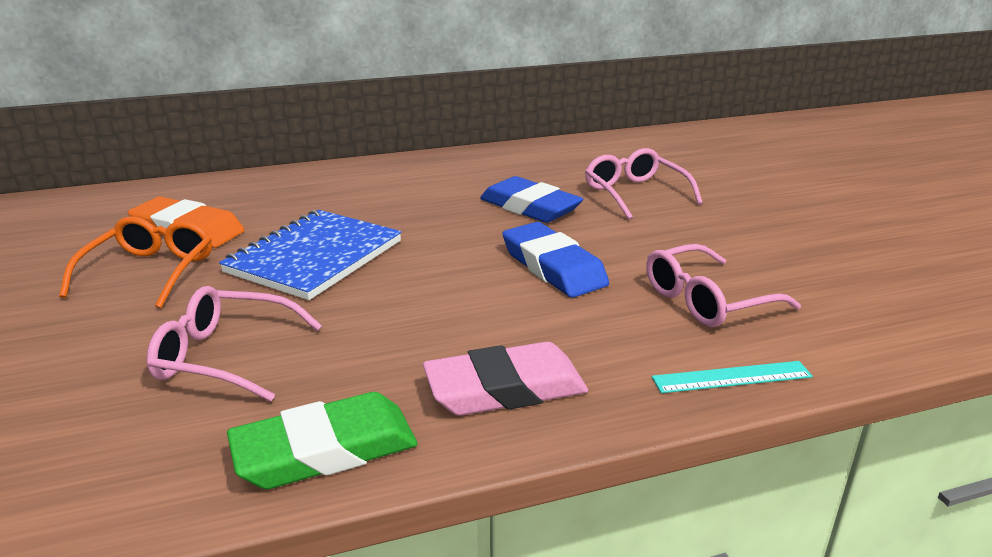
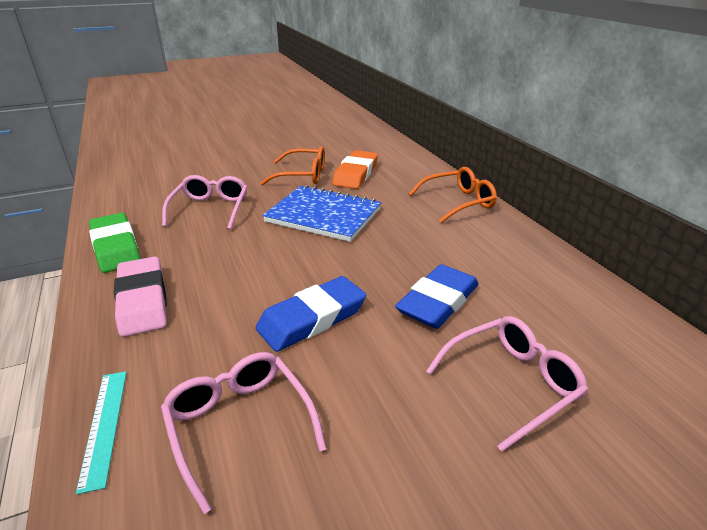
camera: 85 degrees right, 5 degrees up
(330, 178) = (458, 202): none -> orange glasses

